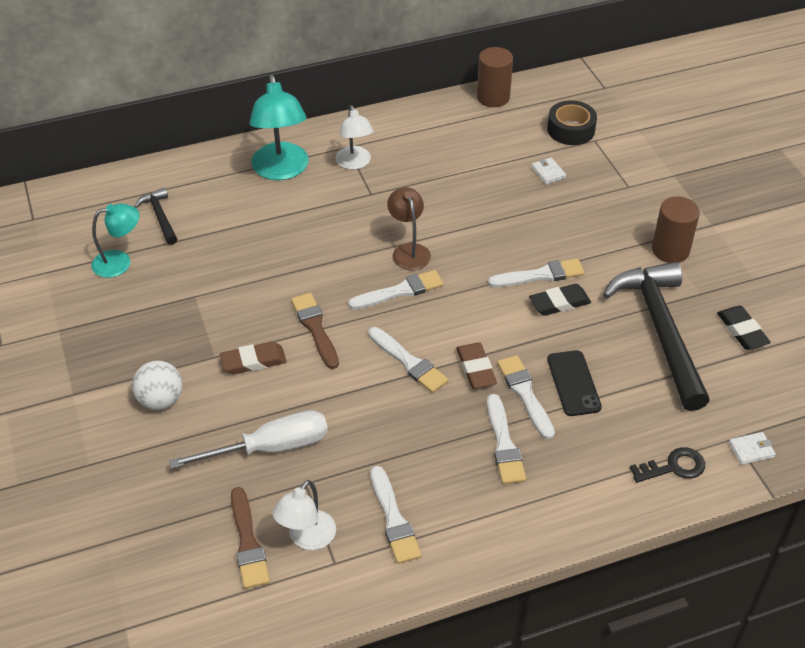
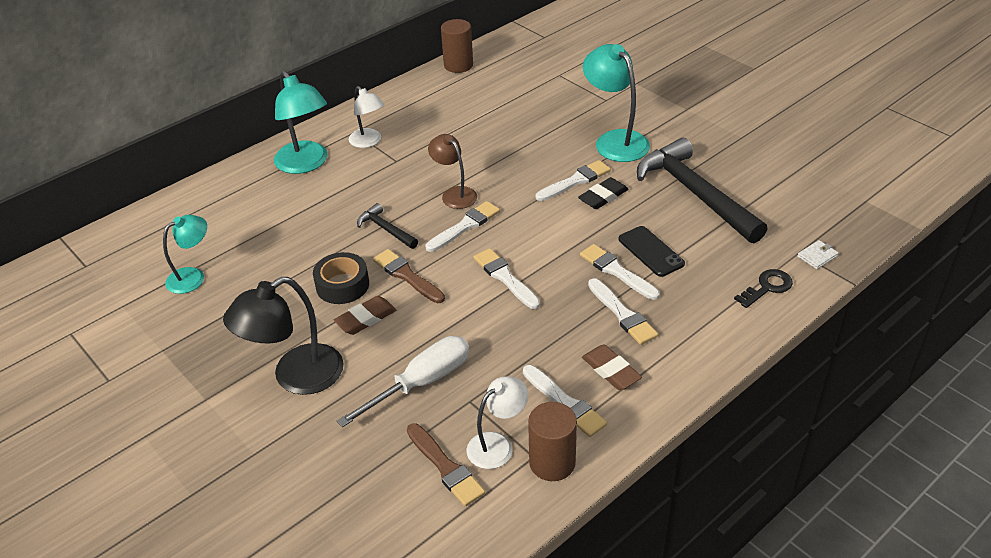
camera: 20 degrees left, 5 degrees down
(160, 217) = (212, 230): black hammer -> black hammer (386, 229)
(161, 400) = (296, 377): white ball -> black lamp
(307, 538) = (497, 445): white lamp -> white lamp turned 135 degrees counterclockwise
(409, 362) = (505, 277): white brush -> white brush turned 150 degrees counterclockwise
(476, 368) = (564, 265): brown eraser -> brown eraser (611, 370)
(548, 172) = (536, 106): white wallet -> none
(571, 130) = (536, 72): black tape -> black tape (342, 285)
(610, 239) = (615, 140): none -> turquoise lamp
(670, 250) = (666, 135): brown cylinder -> brown cylinder (552, 462)
(742, 331) = (756, 175): black eraser -> none

